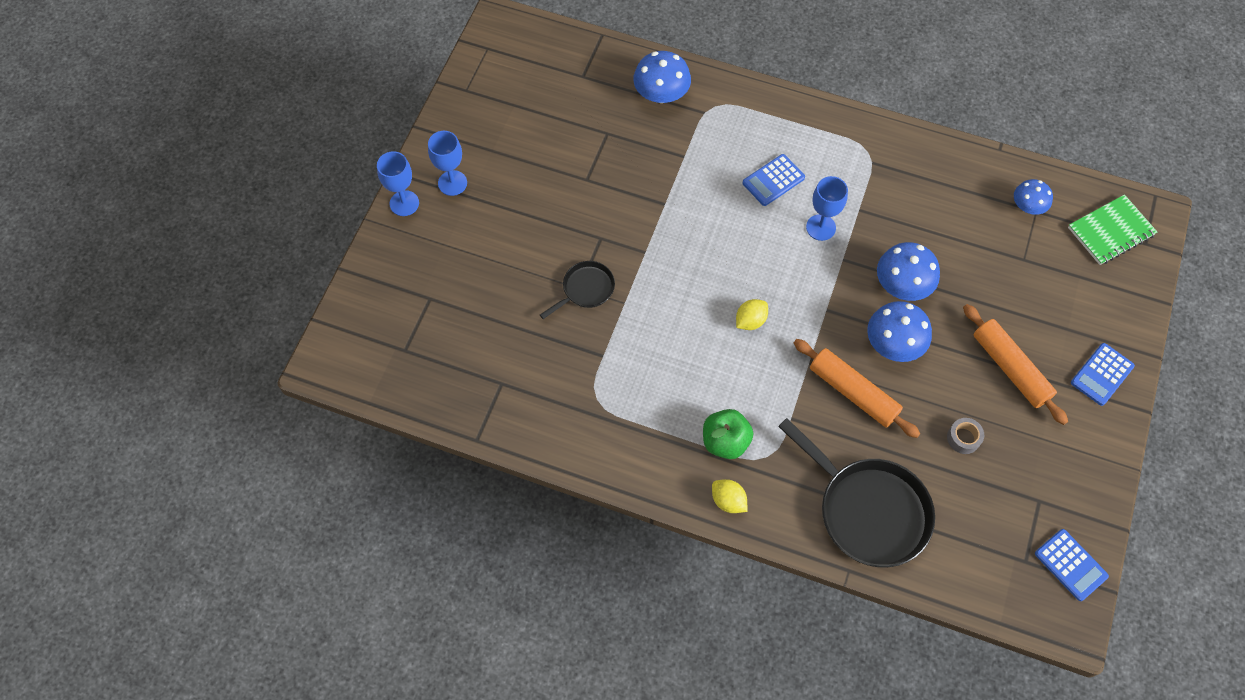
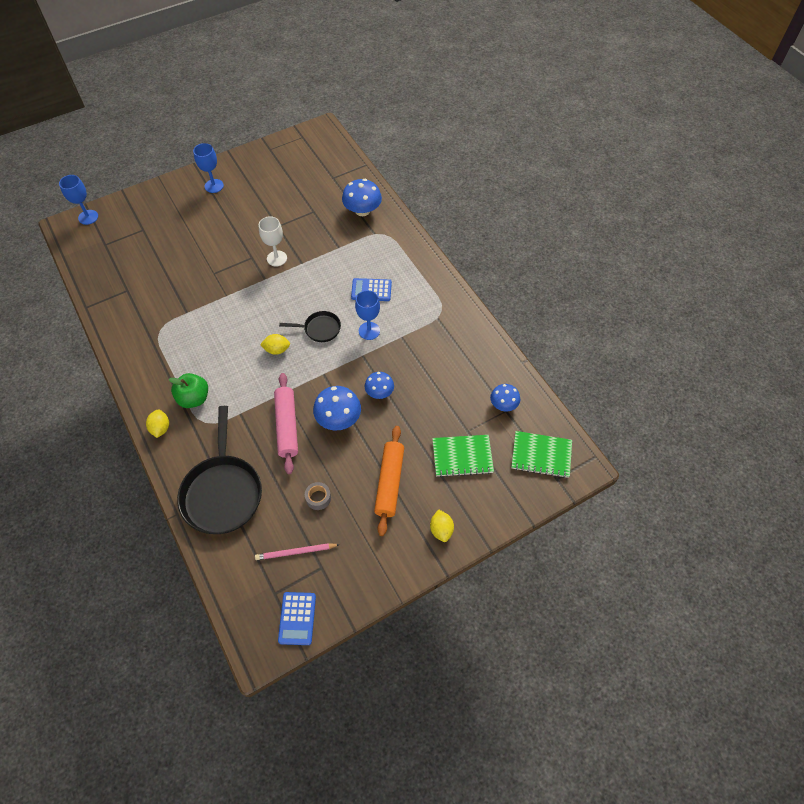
camera: 40 degrees right, 5 degrees down
(404, 203) = (182, 180): blue goblet -> blue goblet (88, 217)
(585, 289) = (215, 276): black pan -> black pan (320, 329)
(631, 218) = (277, 258): none -> white goblet
(853, 392) = (287, 426): orange rolling pin -> pink rolling pin
(902, 285) = (379, 392): blue mushroom -> blue mushroom, size x0.64
(1001, 507) = (296, 552): none -> pink pencil
(1046, 289) = (462, 457): none -> green notebook
(1102, 374) = (441, 529): blue calculator -> yellow lemon

